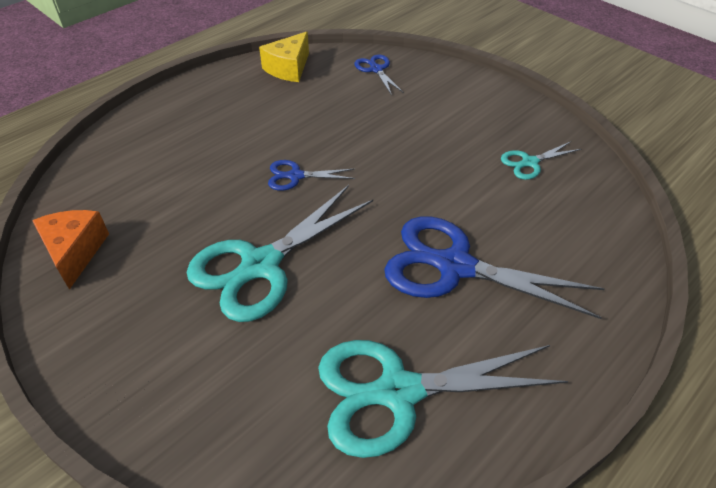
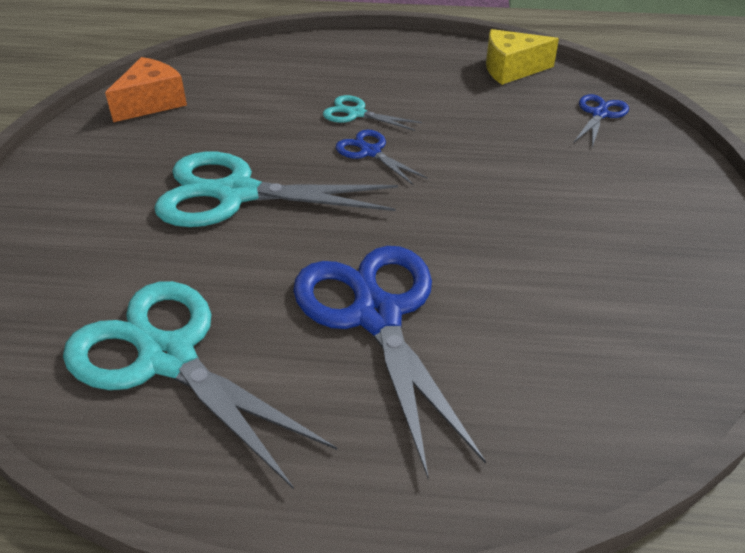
camera: 50 degrees right, 5 degrees down
(530, 162) = (626, 295): turquoise scissors -> turquoise scissors (356, 114)

